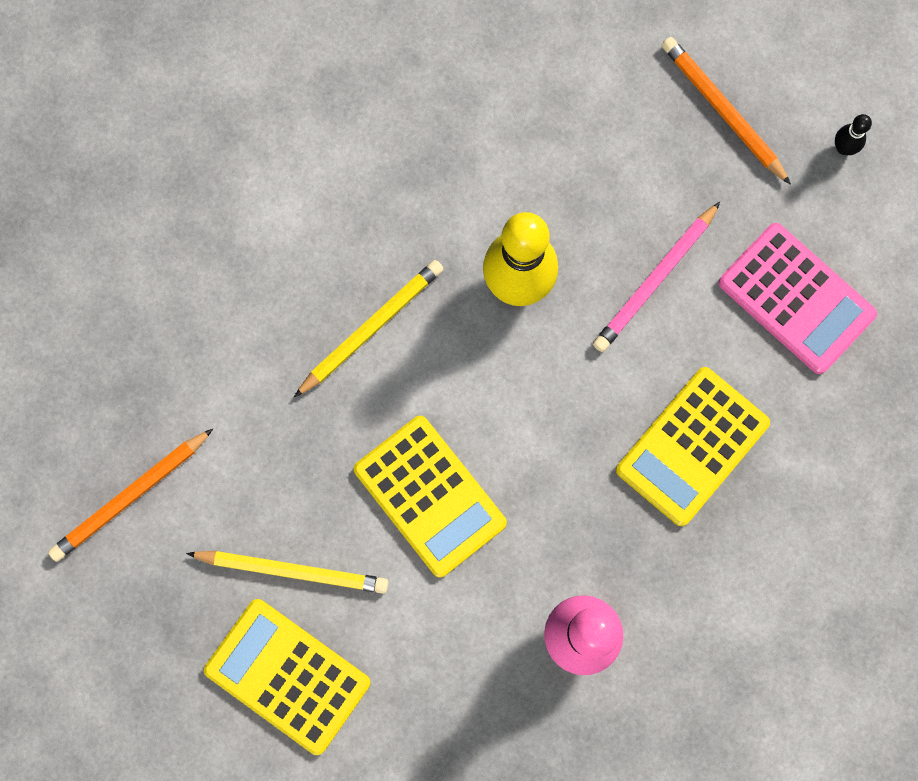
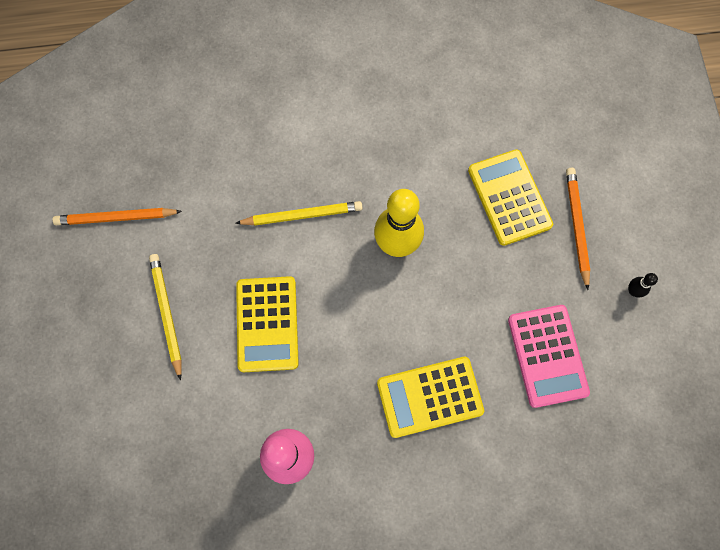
camera: 35 degrees right, 5 degrees down
(287, 676) = (122, 367): yellow calculator -> yellow calculator (509, 197)
(293, 571) = (167, 313): yellow pencil -> yellow pencil turned 150 degrees counterclockwise
(654, 280) = (473, 292): pink pencil -> none

